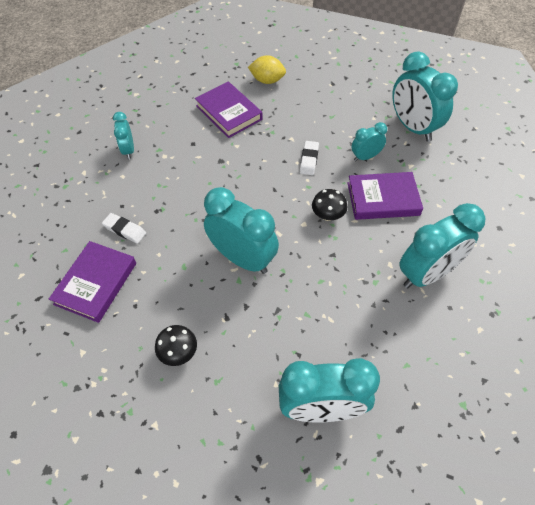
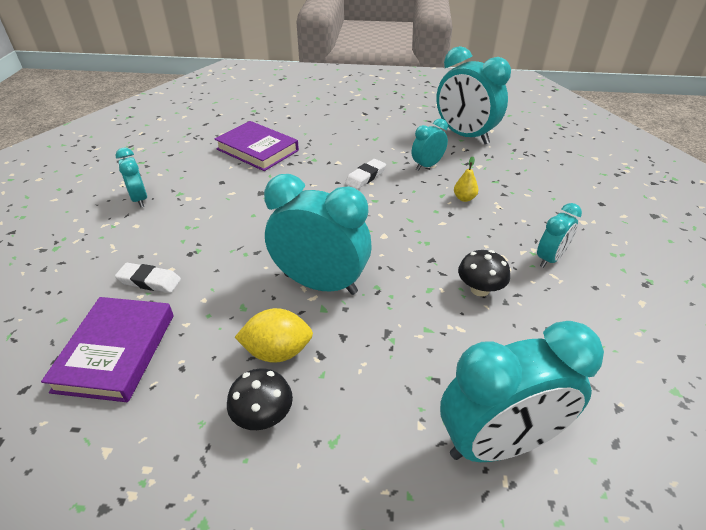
camera: 15 degrees left, 15 degrees down
(267, 80) = (293, 119): yellow lemon -> yellow lemon (277, 351)
(309, 160) = (365, 177): white eraser -> white eraser turned 45 degrees clockwise
(328, 215) = (409, 223): black mushroom -> black mushroom (480, 289)
(383, 199) = (464, 198): purple book -> yellow pear
(426, 274) = (550, 258): turquoise clock -> turquoise clock, size x0.52

